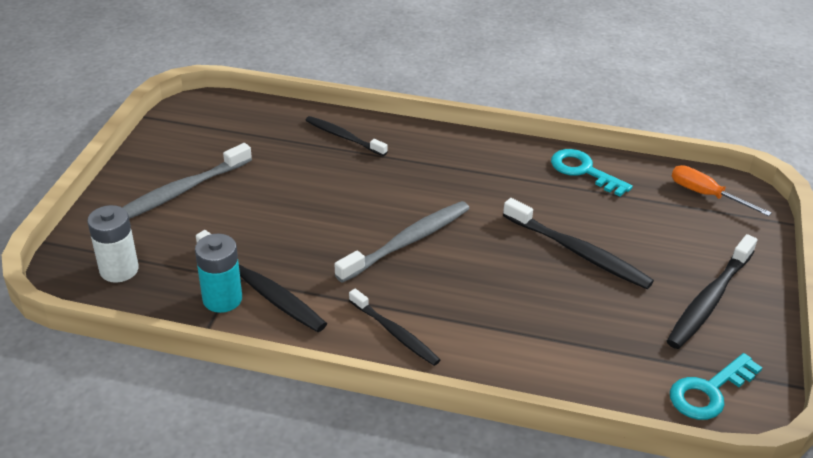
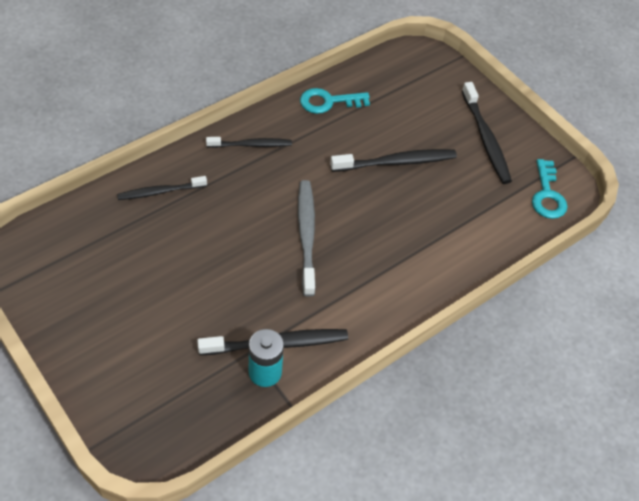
camera: 55 degrees left, 15 degrees up
(119, 270) = (173, 417): white battery -> none
(180, 192) = (119, 327): grey toothbrush -> none
(395, 333) = (382, 300): black toothbrush -> black toothbrush (251, 145)
(706, 195) = (405, 68): orange screwdriver -> none

